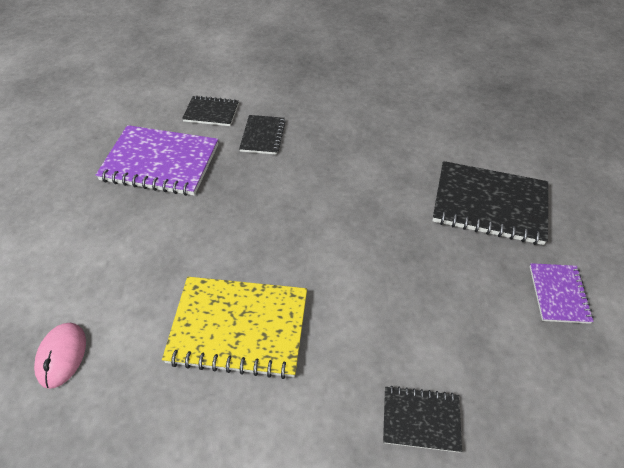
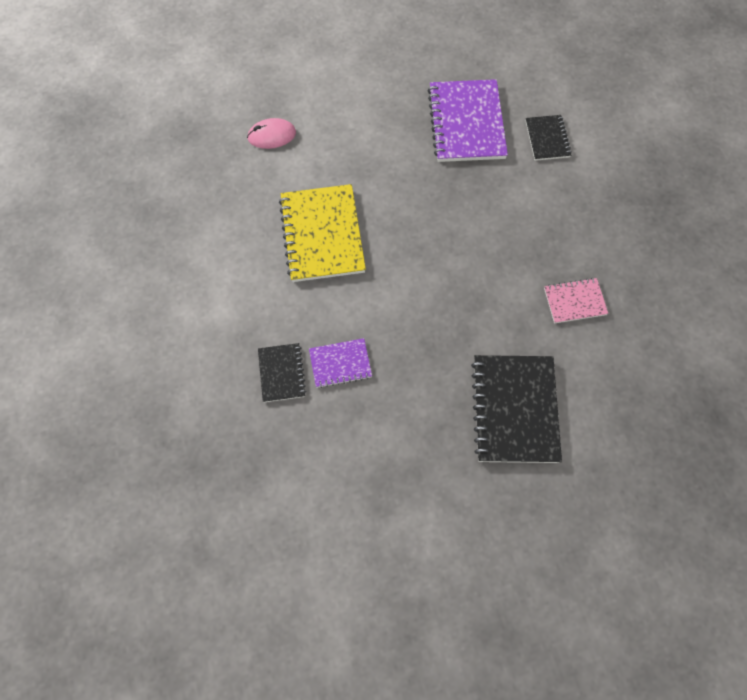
camera: 75 degrees right, 15 degrees up
(262, 136) = (532, 191): black notebook -> none
(386, 138) = (574, 301): none -> pink notebook
(558, 294) = (425, 475): purple notebook -> purple notebook (340, 364)

